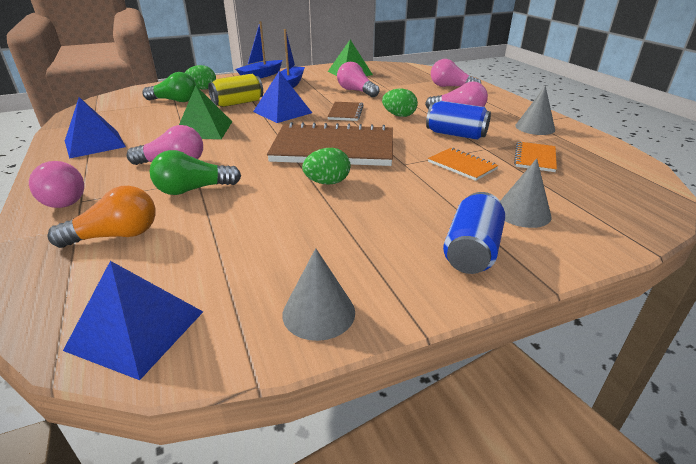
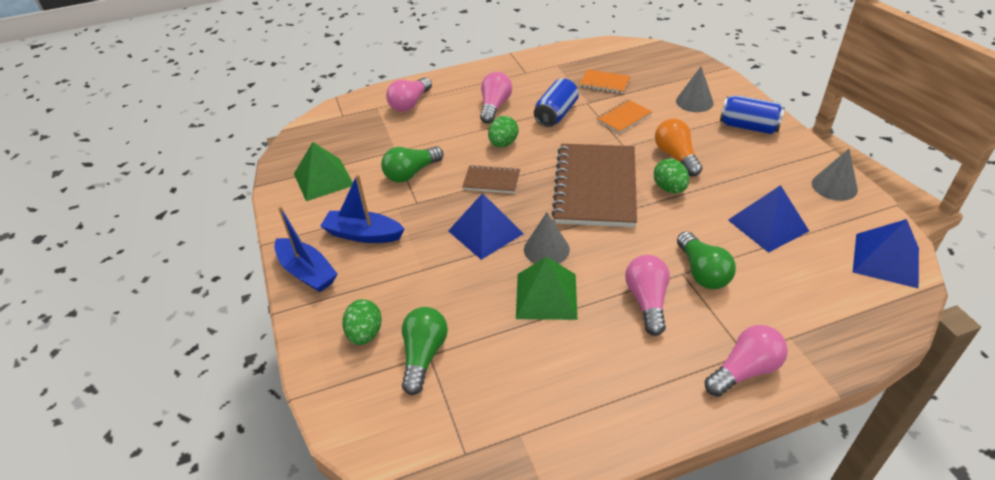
camera: 85 degrees left, 10 degrees up
(94, 143) = (599, 399): blue pyramid -> blue pyramid (768, 225)
(116, 236) = (794, 304): orange light bulb -> orange light bulb (676, 156)
(238, 103) = (445, 279): yellow can -> none
(356, 91) = (411, 173): pink light bulb -> green light bulb
(535, 127) = (538, 72): grey cone -> grey cone (546, 249)

